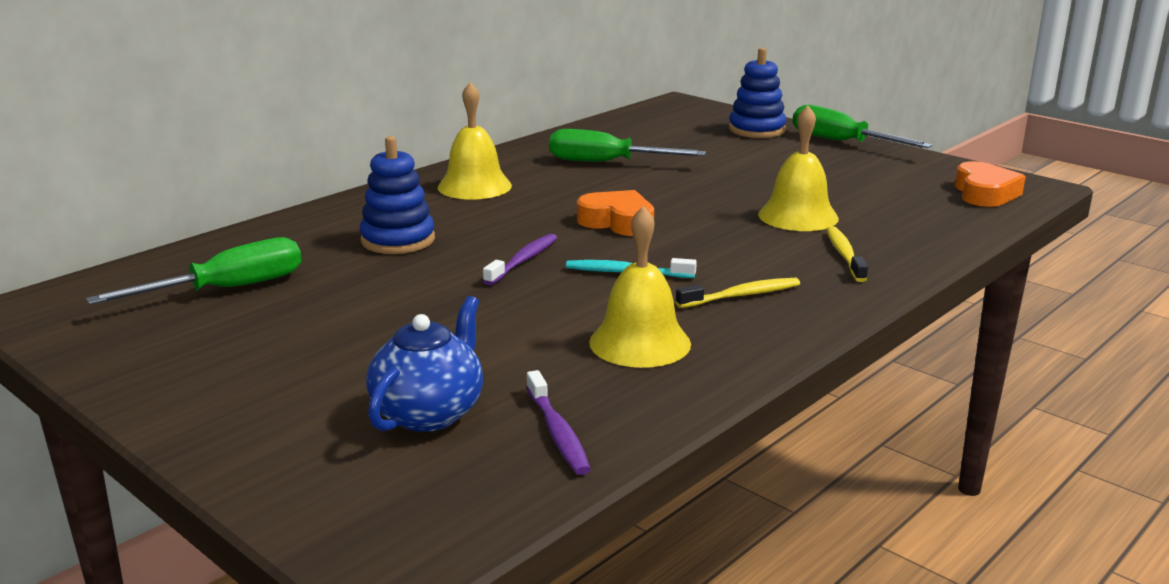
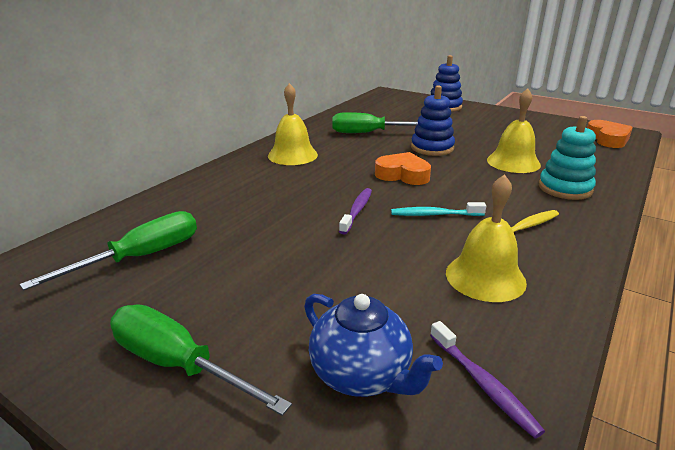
camera: 10 degrees left, 5 degrees up
(398, 240) = (258, 201): blue stacking toy -> blue stacking toy (432, 148)
(429, 413) = (362, 375): blue teapot -> blue teapot turned 120 degrees clockwise
(841, 142) = (498, 112): green screwdriver -> green screwdriver (178, 364)
(844, 255) = (565, 188): yellow toothbrush -> turquoise stacking toy

